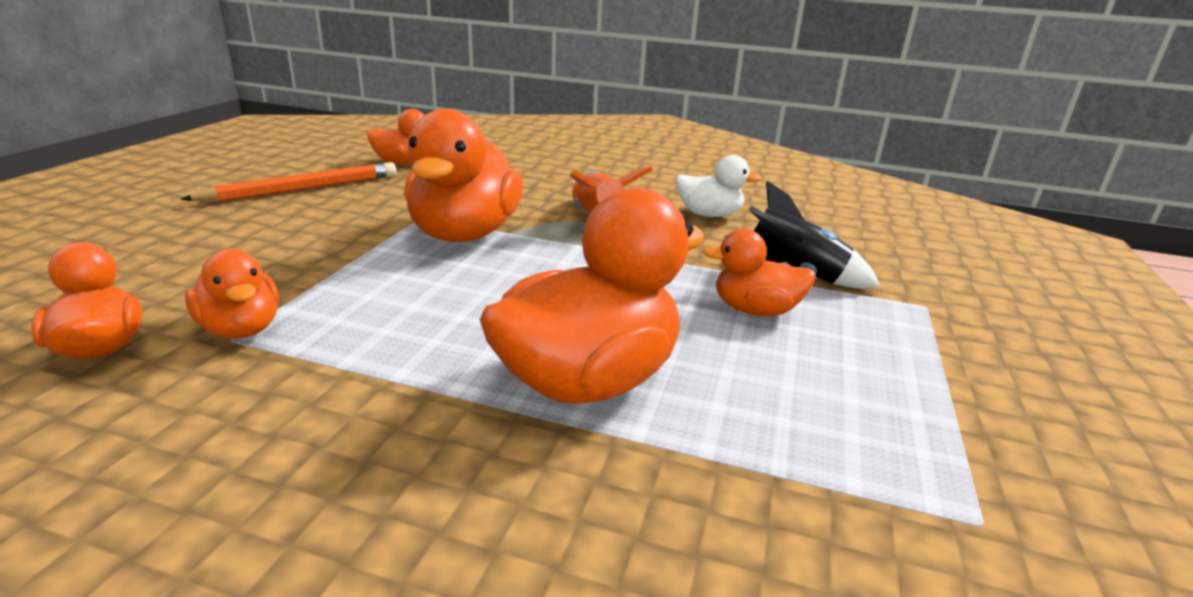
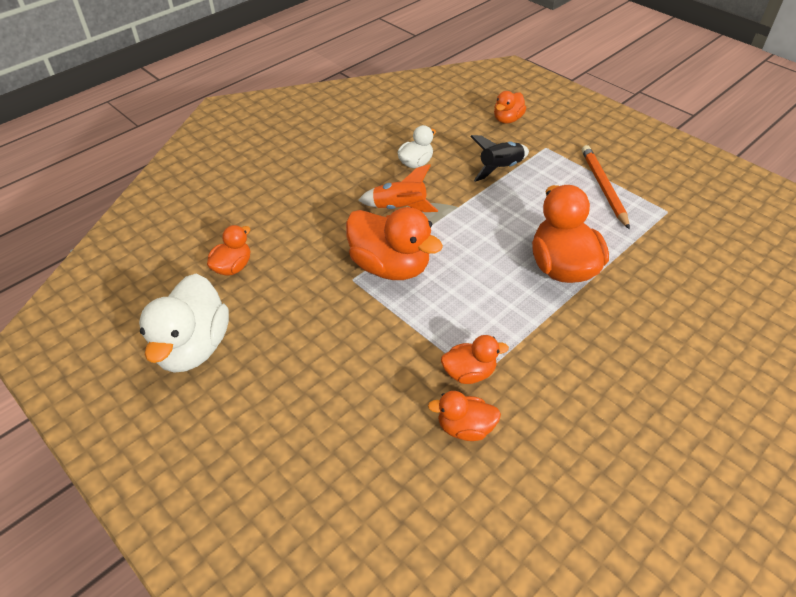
camera: 60 degrees left, 20 degrees up
(263, 169) = (193, 347): none -> white duck
(303, 189) = (259, 329): orange pencil -> orange pencil (603, 187)
(755, 310) = (528, 196): orange duck -> orange duck (507, 119)

